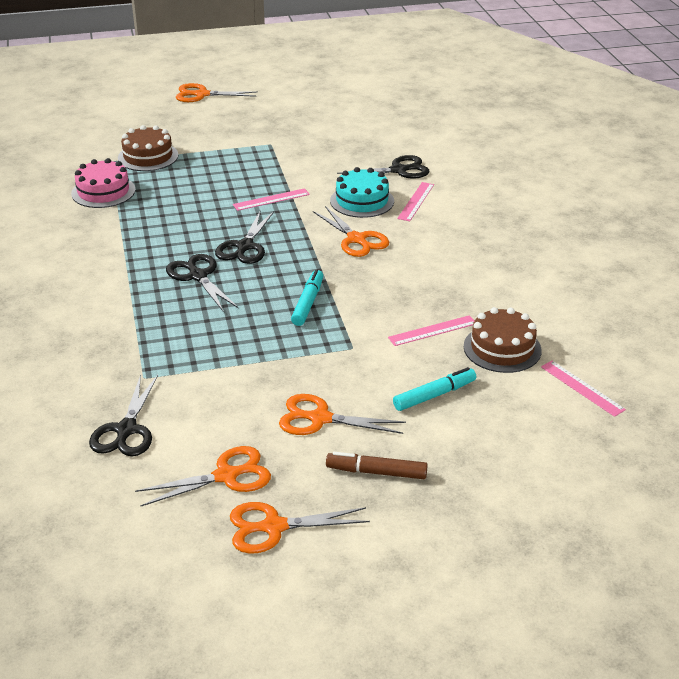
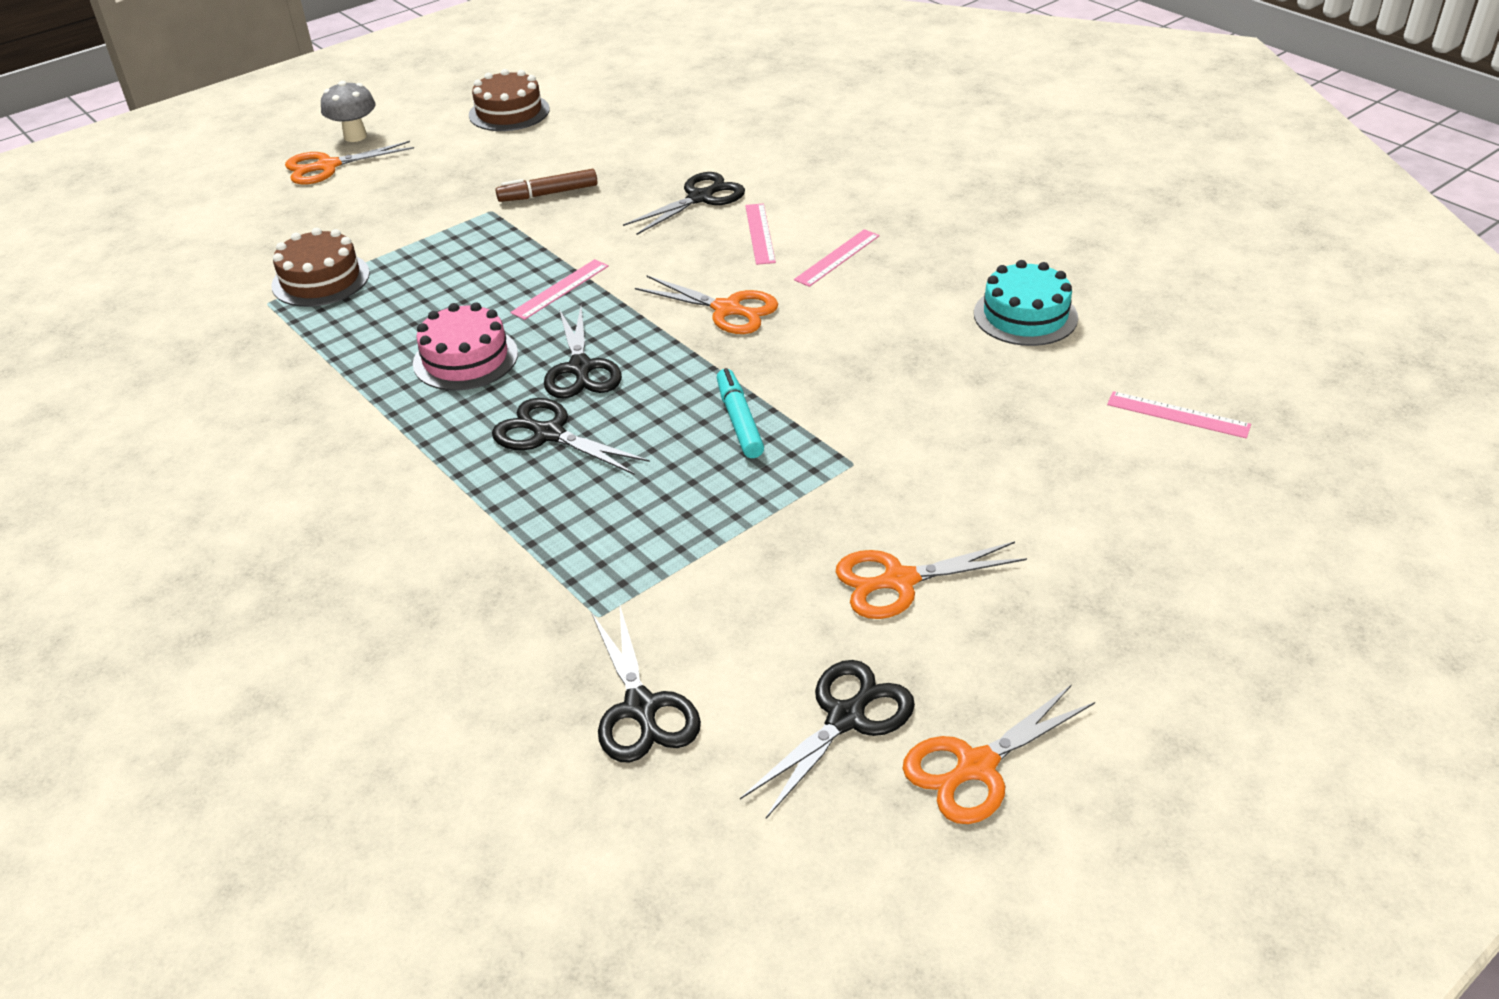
camera: 25 degrees left, 5 degrees up
(103, 192) = (294, 352): pink cake -> pink cake (465, 358)
(226, 476) = (845, 718): orange scissors -> black scissors
(230, 81) = (355, 136): none -> grey mushroom
(362, 201) = (688, 254): turquoise cake -> turquoise cake (1025, 315)
(376, 472) = (1038, 628): brown marker -> brown marker (548, 194)
(432, 331) = (935, 403): pink ruler -> pink ruler (837, 257)
(434, 395) = (1015, 491): turquoise marker -> none
(502, 348) = (1040, 396): brown cake -> brown cake (509, 112)

